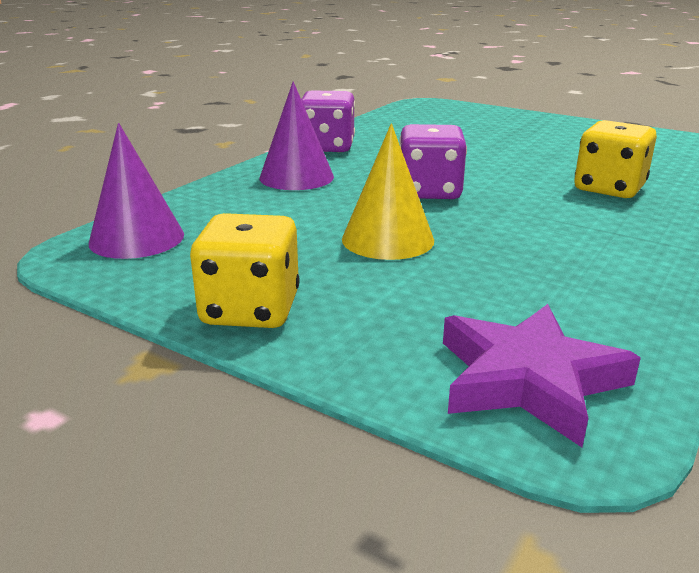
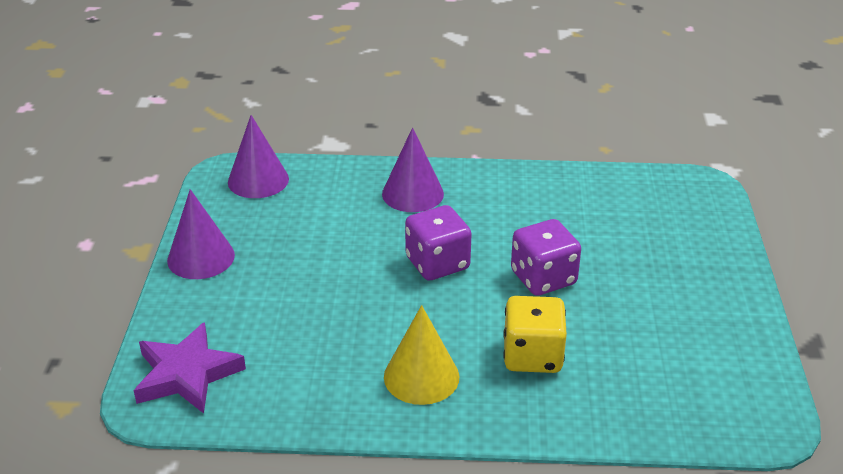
camera: 60 degrees right, 10 degrees up
(250, 310) = (201, 257): yellow dice -> purple cone
(327, 147) = (497, 180): purple dice -> purple dice (543, 278)
(387, 239) = (330, 273): yellow cone -> yellow cone (421, 376)

